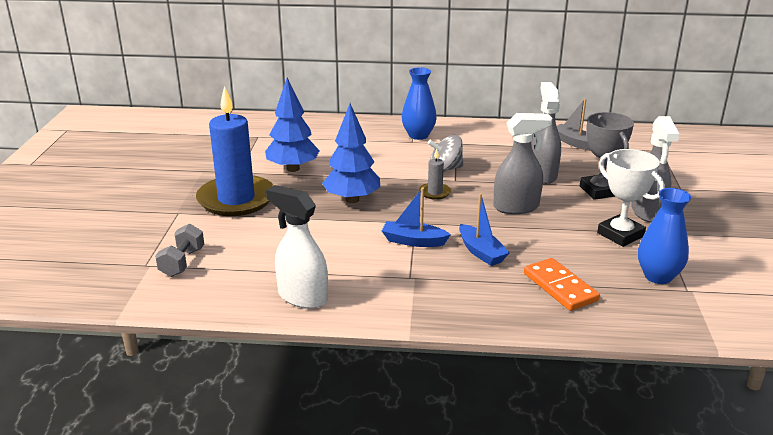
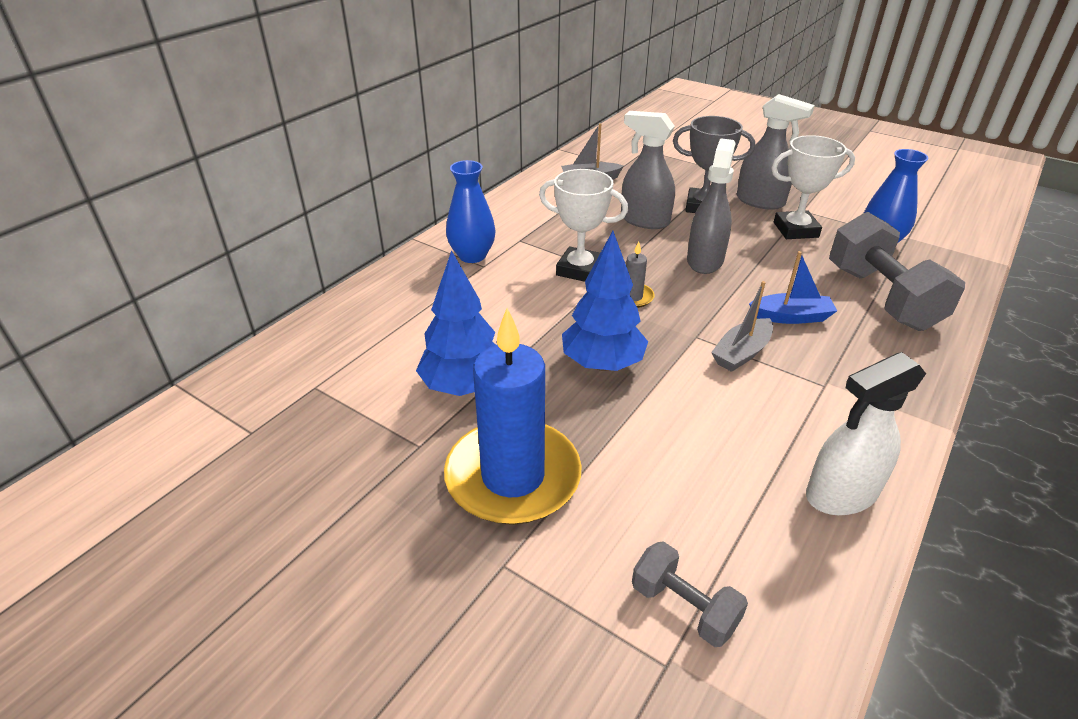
camera: 60 degrees left, 10 degrees up
(413, 241) = (741, 353): blue boat -> grey boat
(445, 169) = (579, 270): grey spinning top -> white trophy
(560, 287) = (881, 297): orange domino -> grey dumbbell

